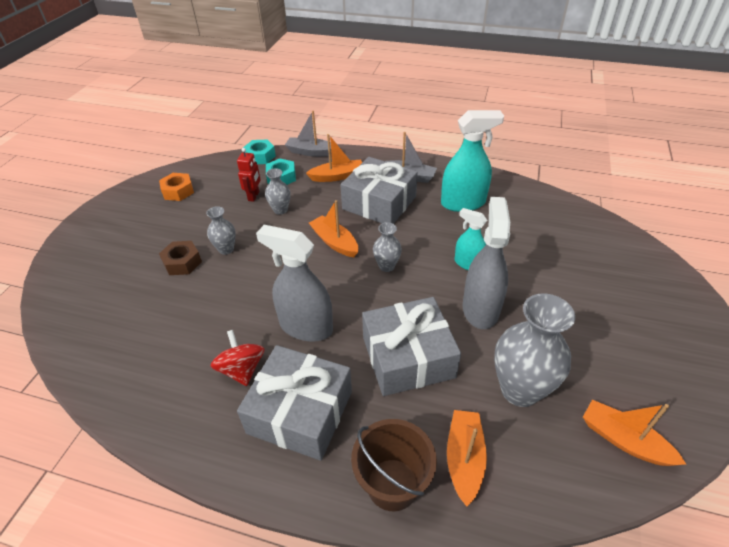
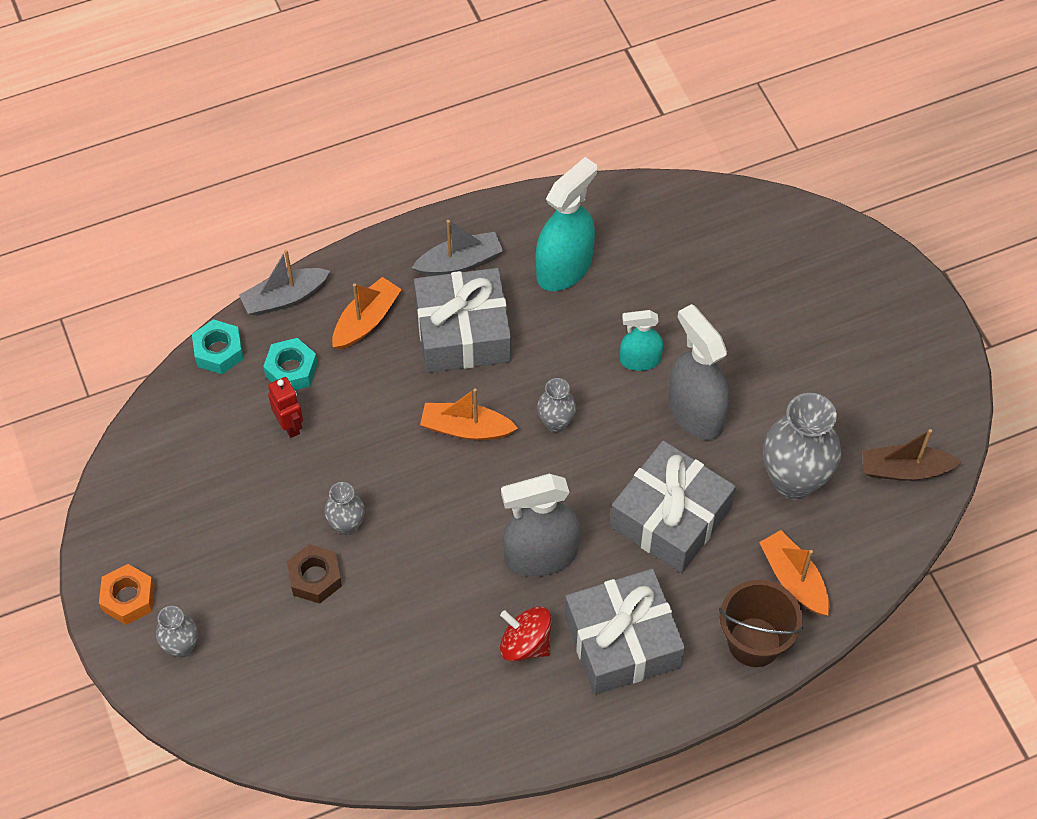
camera: 40 degrees left, 15 degrees up
(178, 191) = (174, 485): orange nut -> orange nut (128, 598)
(280, 210) = (349, 424): grey vase -> grey vase (181, 647)
(624, 440) = (904, 470): orange boat -> brown boat

